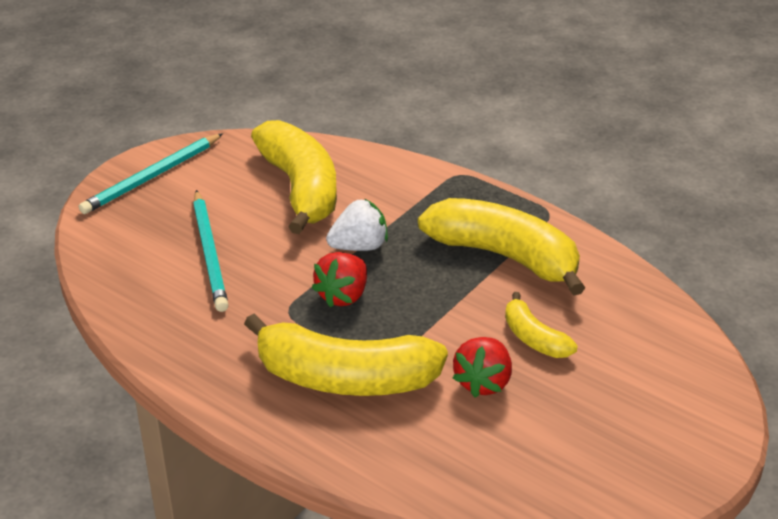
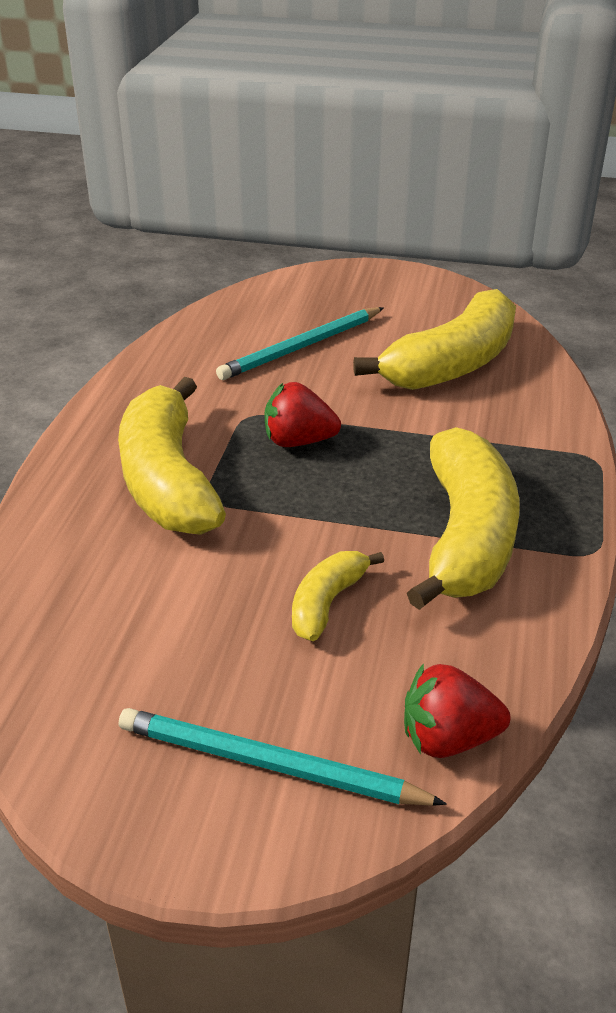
camera: 65 degrees right, 0 degrees up
(152, 177) = (387, 285): turquoise pencil -> turquoise pencil (269, 764)
(359, 246) = (389, 428): white strawberry -> none
(483, 382) = (219, 581): red strawberry -> red strawberry (448, 738)

